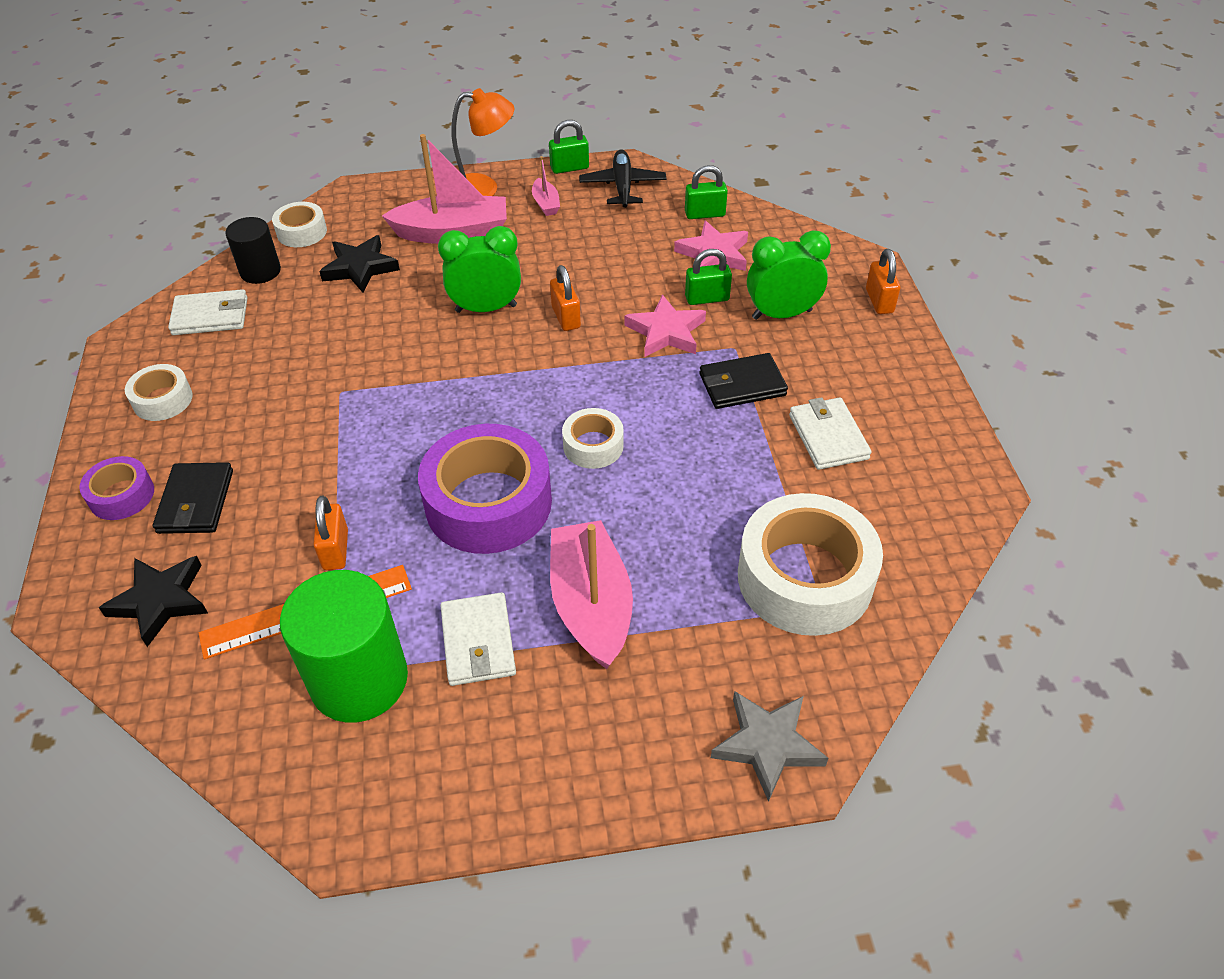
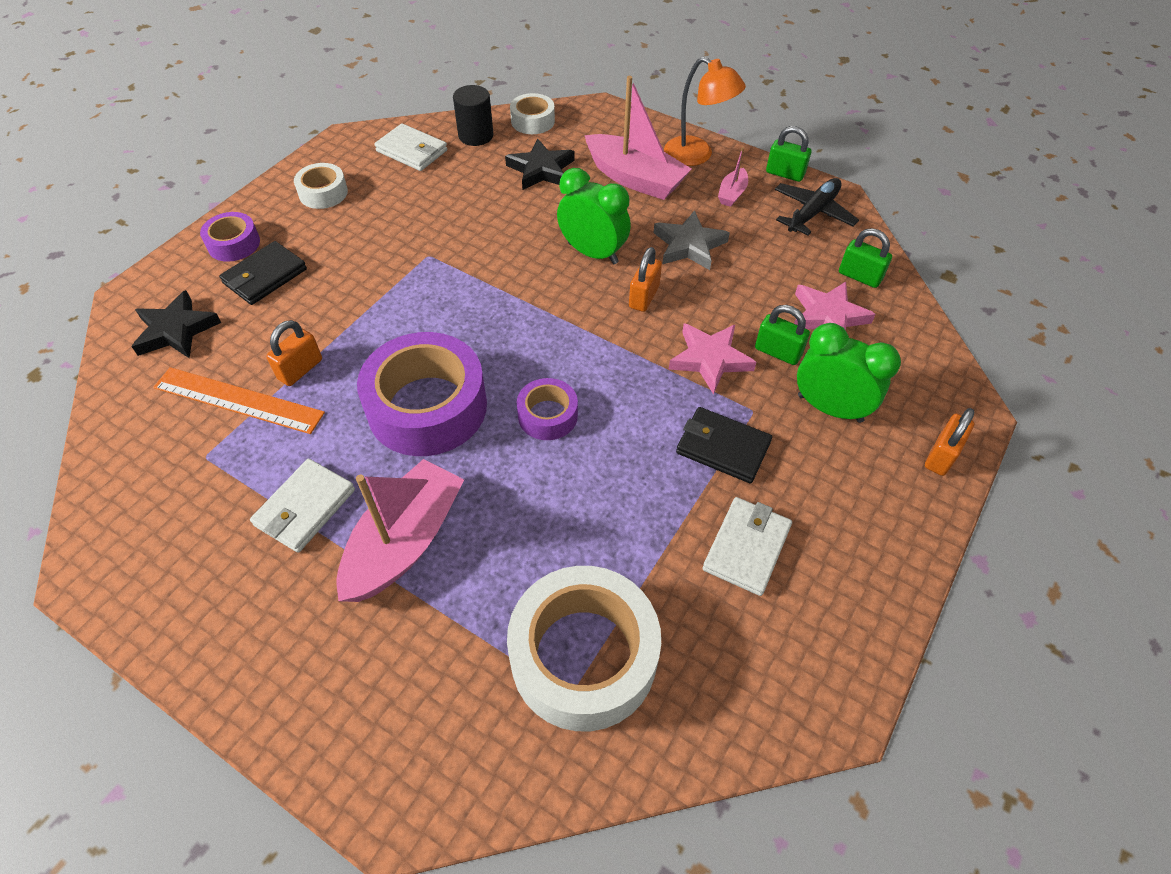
camera: 40 degrees right, 5 degrees up
(359, 680) = (212, 474): green cylinder -> none
(593, 446) = (547, 415): white tape -> purple tape
(767, 745) = (395, 770): grey star -> grey star (689, 245)

